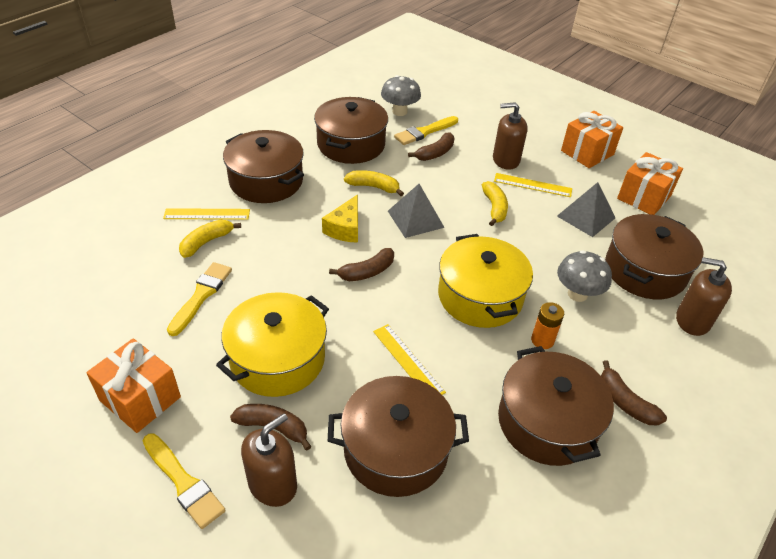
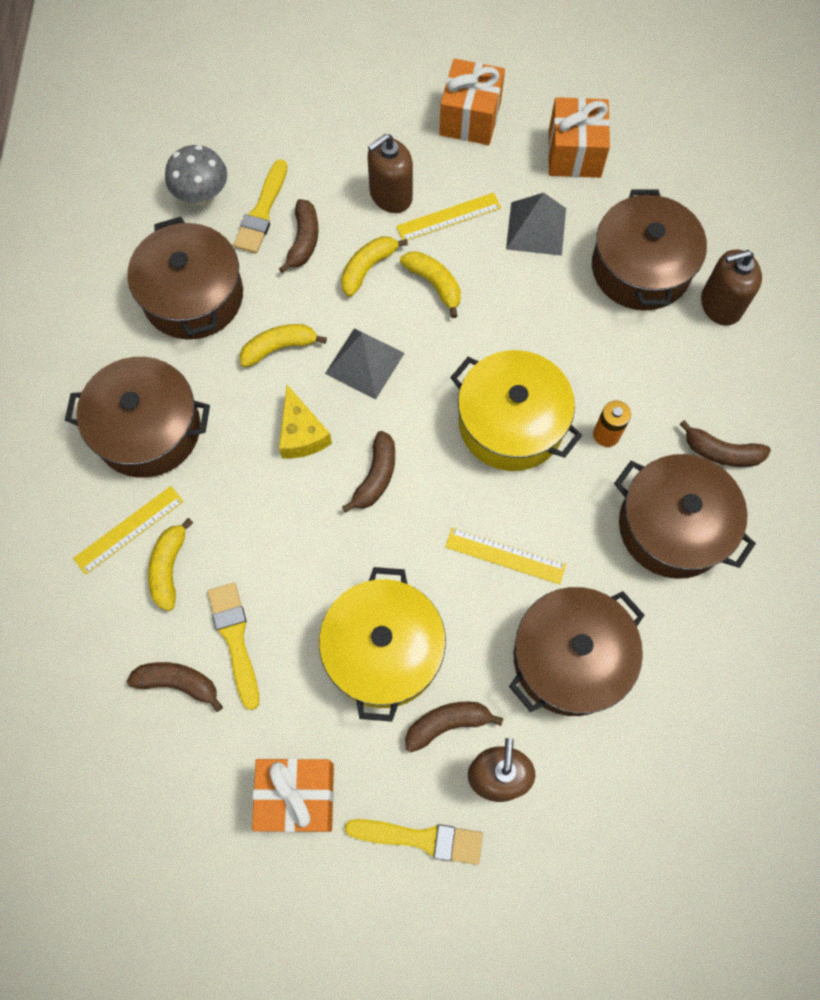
camera: 35 degrees left, 25 degrees up
(148, 295) = (178, 683): none -> brown banana
(461, 181) = (368, 268): none -> yellow banana
(577, 294) = (599, 349): grey mushroom -> none

